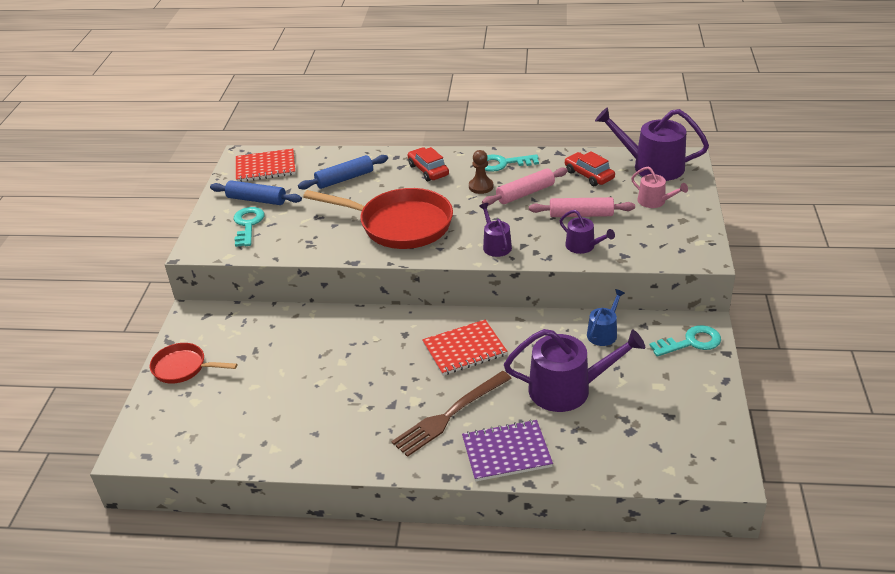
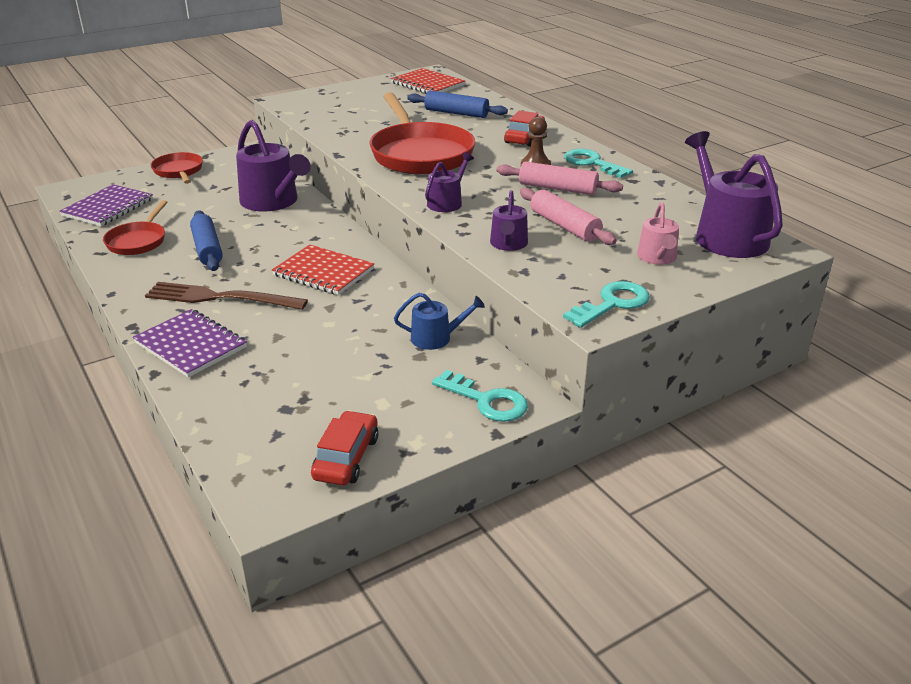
camera: 50 degrees right, 5 degrees down
(207, 434) = (108, 207): none -> purple notebook
(248, 224) = (339, 104): turquoise key -> turquoise key (613, 303)
(256, 200) = (377, 96): blue rolling pin -> blue rolling pin (207, 249)
(300, 433) = (138, 241): none -> red pan
(568, 389) = (319, 347): purple watering can -> purple watering can (273, 202)
(589, 175) = (646, 208): red car -> red car (346, 458)

